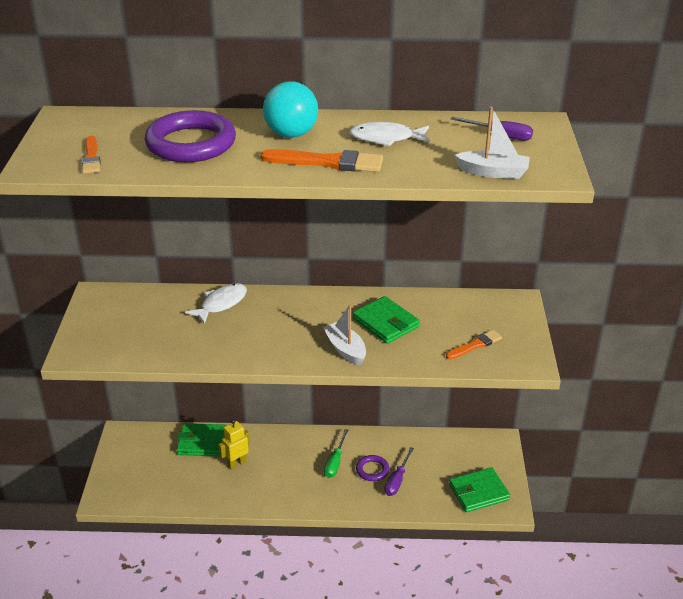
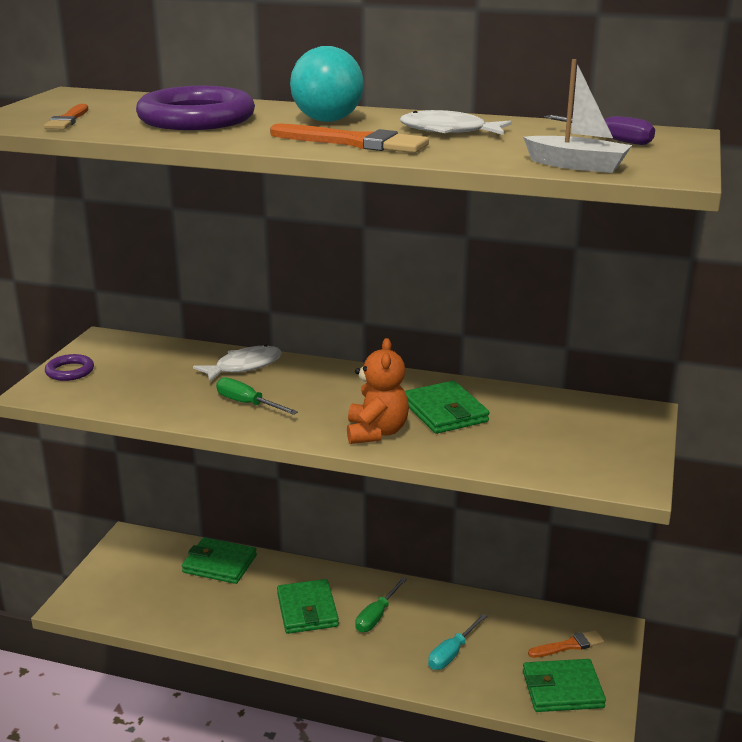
camera: 15 degrees right, 10 degrees down
(236, 463) = (250, 595): yellow robot -> none
(241, 339) = (247, 404): none -> green screwdriver
(283, 467) = (307, 610): none -> green wallet
(345, 349) = (376, 432): white boat -> orange teddy bear
(372, 470) = (423, 634): purple ring -> purple ring (70, 371)
(397, 480) = (452, 653): purple screwdriver -> turquoise screwdriver
(475, 345) = (559, 452): orange brush -> orange brush (569, 645)

